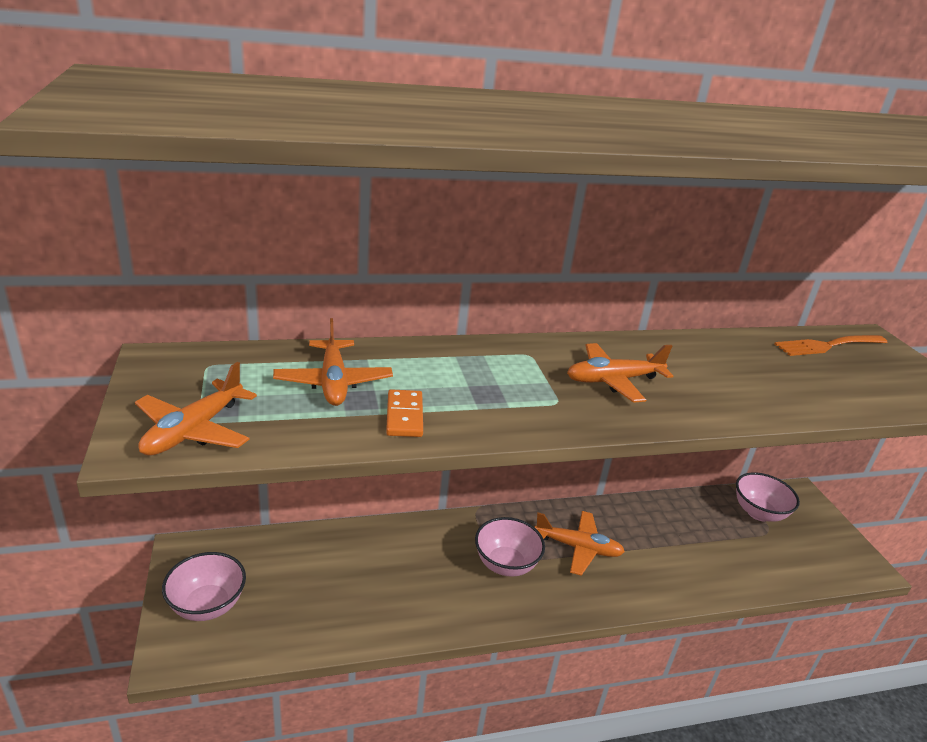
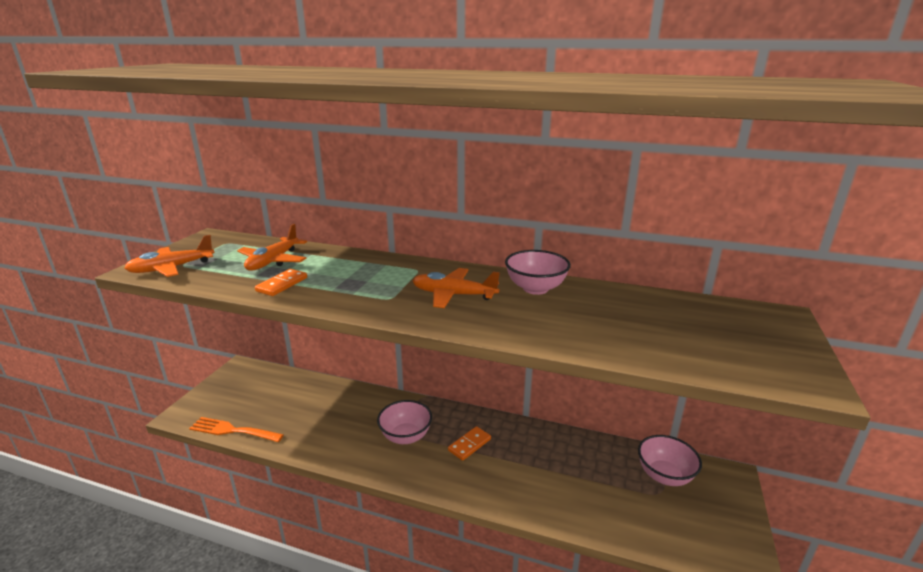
camera: 35 degrees right, 5 degrees down
(207, 605) = (221, 397): pink bowl -> pink bowl (535, 288)
(578, 548) = (469, 445): orange plane -> orange domino
(827, 346) = (709, 312): orange fork -> orange fork (232, 430)

